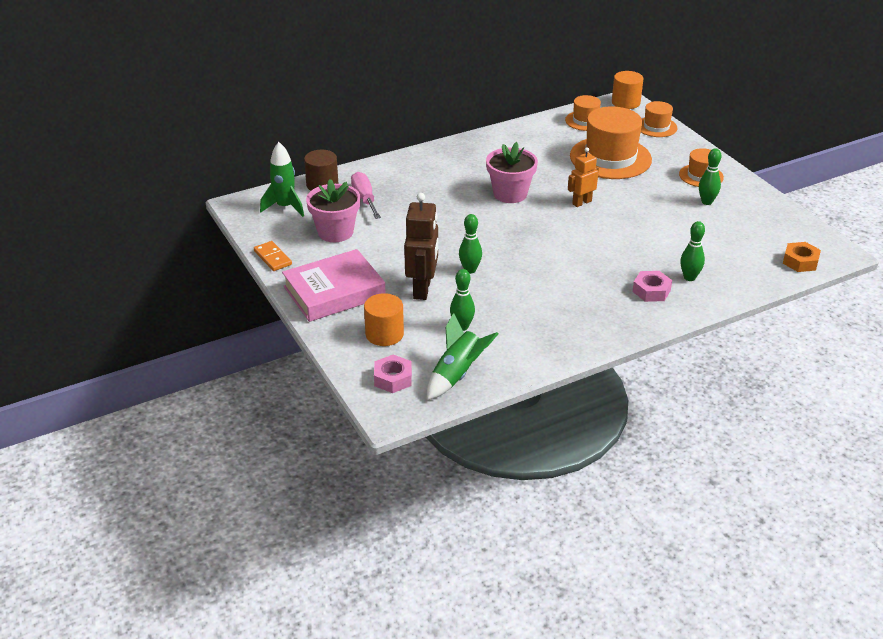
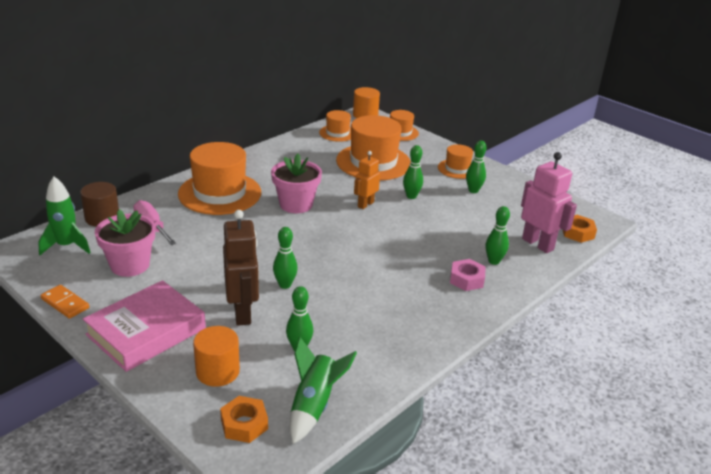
camera: 20 degrees left, 5 degrees down
(393, 378) = (244, 424): pink nut -> orange nut
(438, 173) = (219, 193): none -> orange hat
(634, 200) = (411, 196): none -> green bowling pin
(748, 267) = (538, 244): none -> pink robot

